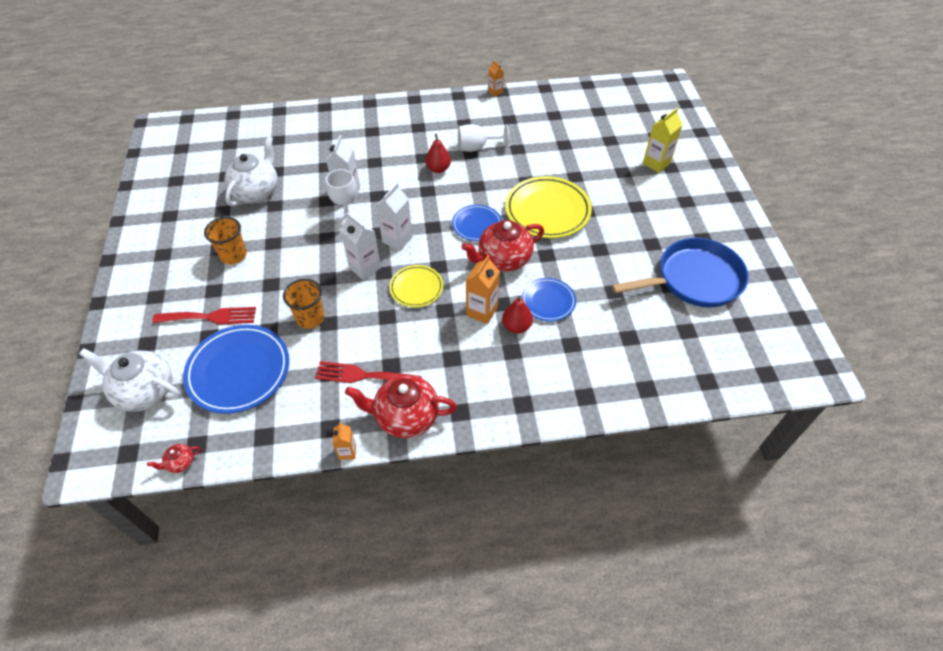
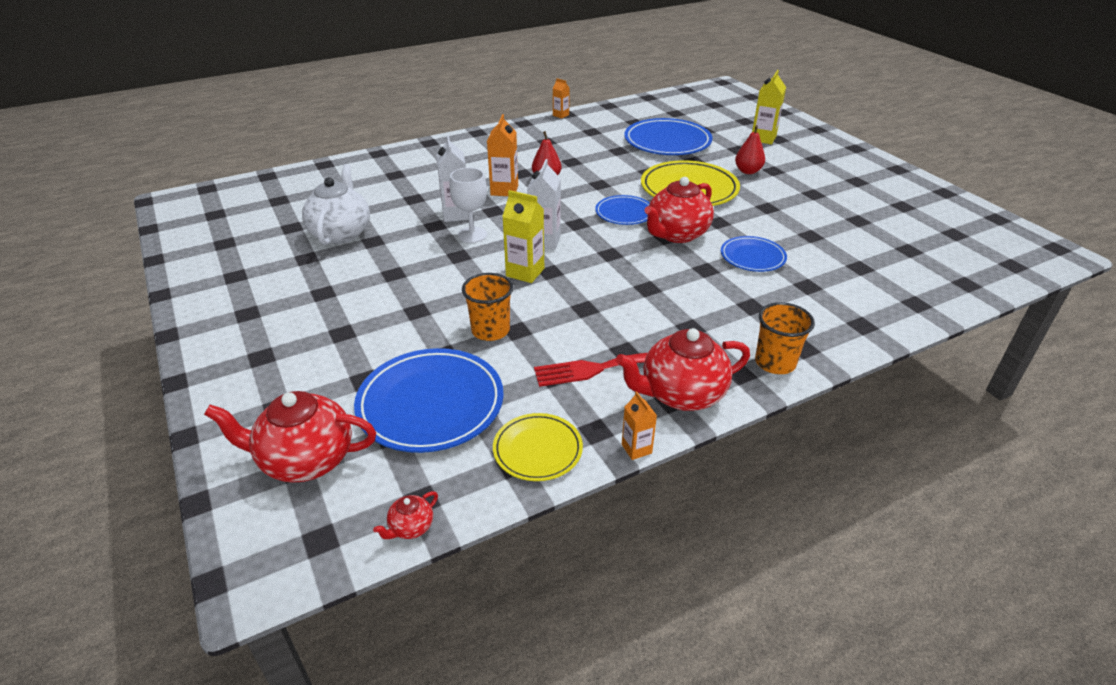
camera: 20 degrees left, 15 degrees down
(145, 391) = (305, 460): white teapot -> red teapot
(210, 317) = (354, 359): red fork -> none
(233, 255) = (348, 294): orange cup -> orange cup (775, 363)
(365, 268) = (525, 272): white carton -> yellow carton
(416, 288) = (599, 276): yellow plate -> yellow plate (537, 450)
(476, 147) = (575, 156): white goblet -> none
(482, 311) = (689, 280): orange carton -> orange carton (504, 190)
(516, 326) = (737, 284): red pear -> red pear (748, 171)
(566, 147) = (667, 142): none -> blue plate
(694, 279) = (877, 211): blue pan -> none

